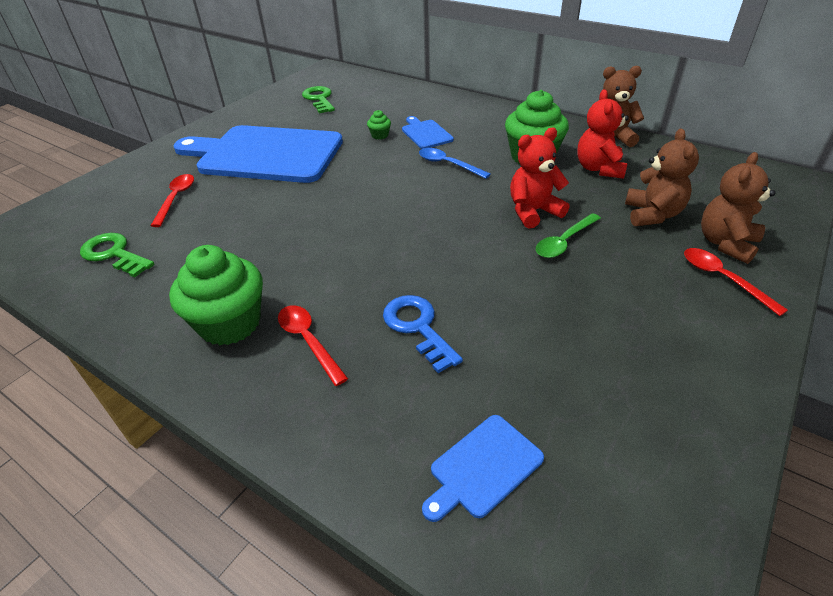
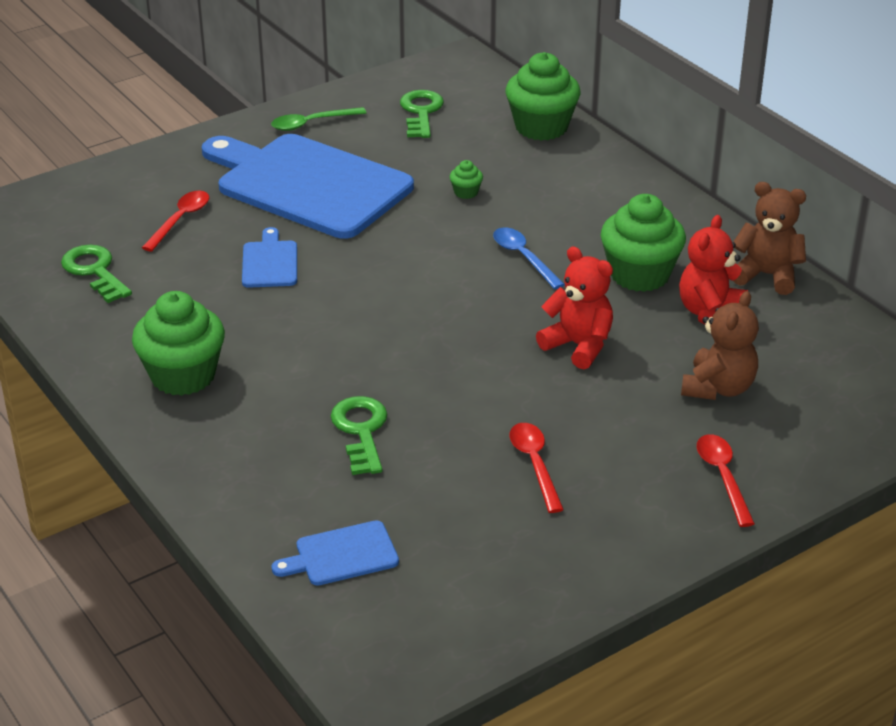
camera: 20 degrees right, 5 degrees down
(308, 341) = (249, 413): red spoon -> red spoon (535, 464)
(401, 92) = (541, 127): none -> green cupcake
(418, 327) = (361, 431): blue key -> green key
(426, 133) = (527, 205): blue cutting board -> blue cutting board (270, 262)
(533, 211) = (578, 346): red teddy bear -> red teddy bear turned 45 degrees clockwise
(564, 242) = (584, 390): green spoon -> green spoon (312, 123)
(726, 244) = (769, 443): brown teddy bear -> none

